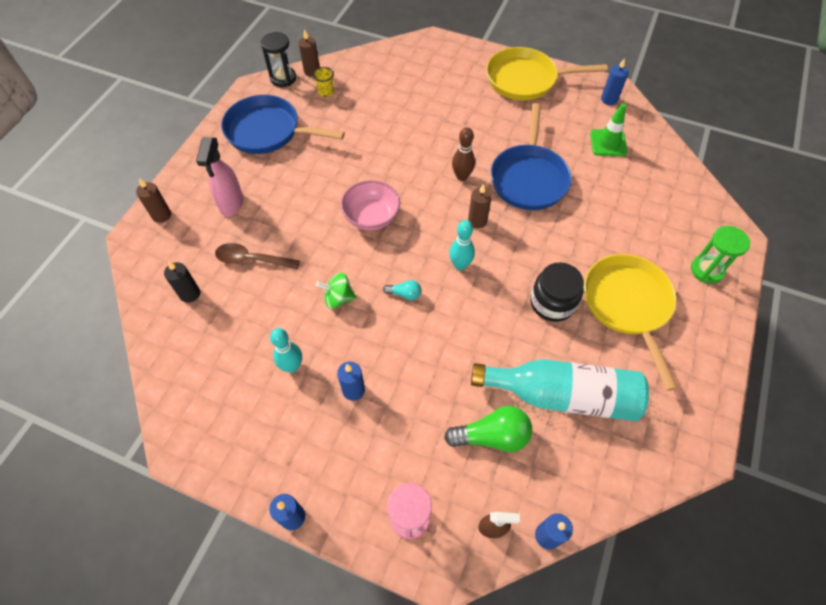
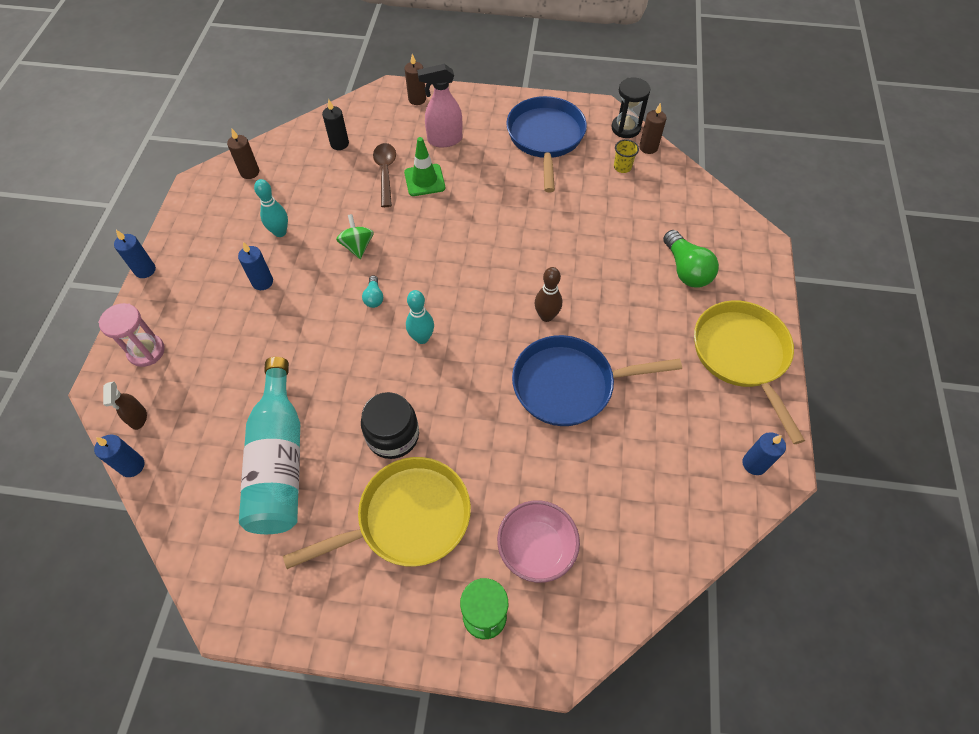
camera: 75 degrees right, 0 degrees up
(371, 217) = (462, 248): pink bowl -> pink bowl (536, 548)
(477, 221) = (486, 343): brown candle -> brown candle (250, 172)
(492, 436) = (227, 402): green light bulb -> green light bulb (686, 270)
(608, 143) = (667, 471): green traffic cone -> green traffic cone (424, 180)

